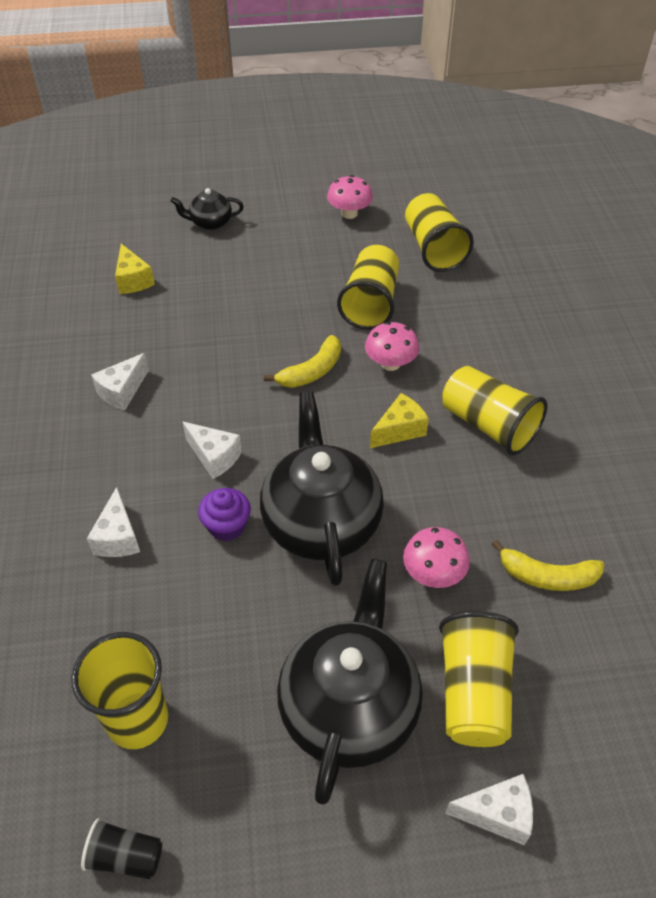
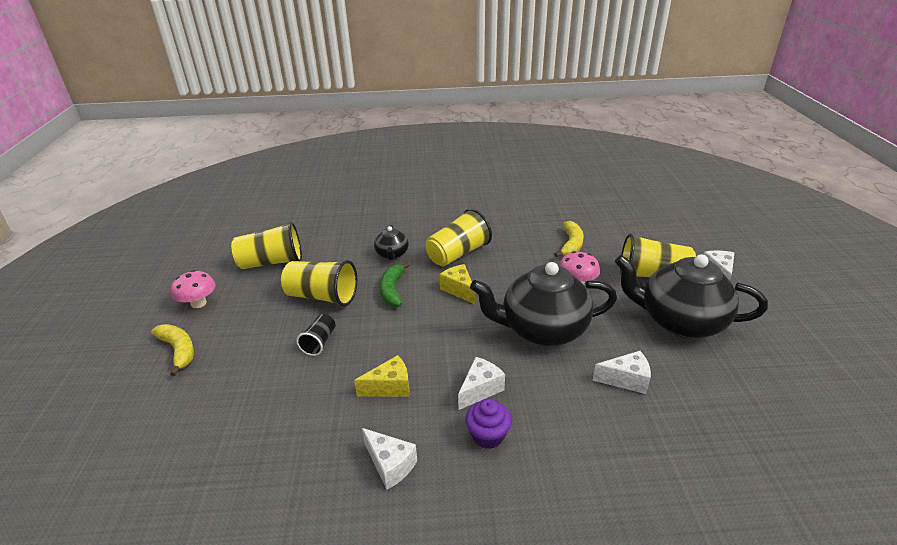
camera: 85 degrees left, 15 degrees down
(118, 537) = (571, 453): white cheese -> white cheese (626, 380)
(125, 856) = (829, 427): black cup -> black cup (319, 342)
(133, 280) = (212, 468): yellow cheese -> yellow cheese (390, 387)
(137, 720) = (732, 427): yellow cup -> none
(210, 223) = (148, 401): black teapot -> black teapot (392, 254)
(227, 526) = (551, 380): purple cupcake -> purple cupcake (488, 435)
(312, 371) = (391, 330): yellow banana -> yellow banana (179, 350)
(390, 363) = (392, 290): pink mushroom -> green banana

